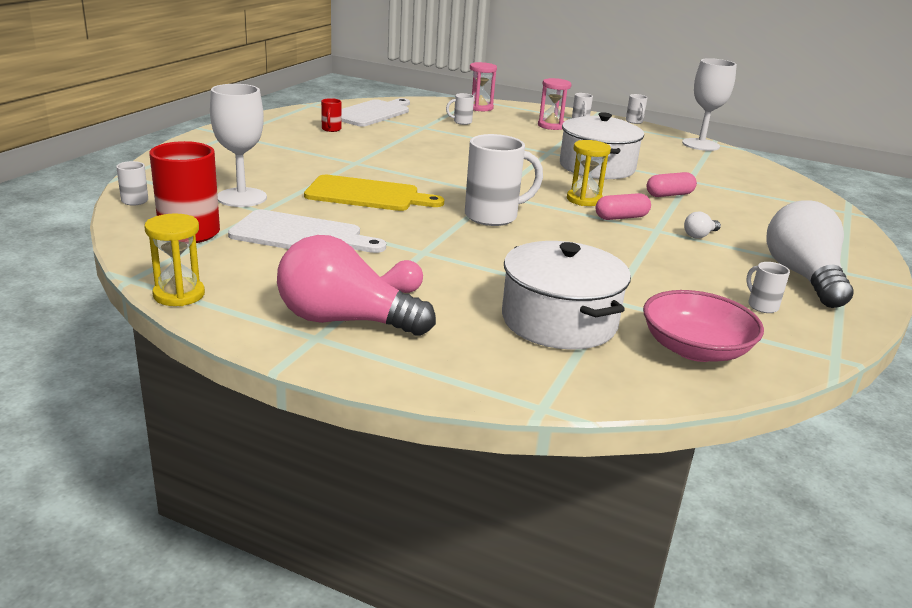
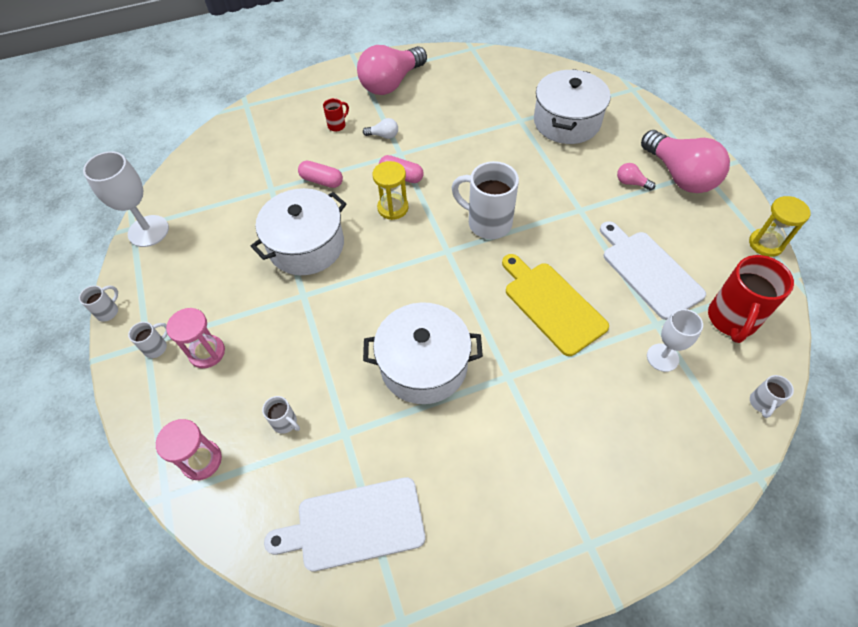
camera: 130 degrees left, 30 degrees up
(241, 197) = (662, 357): white goblet -> white goblet, size x0.66
(331, 129) = (457, 490): red mug -> red mug (337, 125)
(419, 152) = (423, 365): none -> white pot
(695, 349) = (525, 79): pink bowl -> none
(761, 306) = (450, 81): white mug -> none
(803, 276) = (391, 83): white light bulb -> pink light bulb

